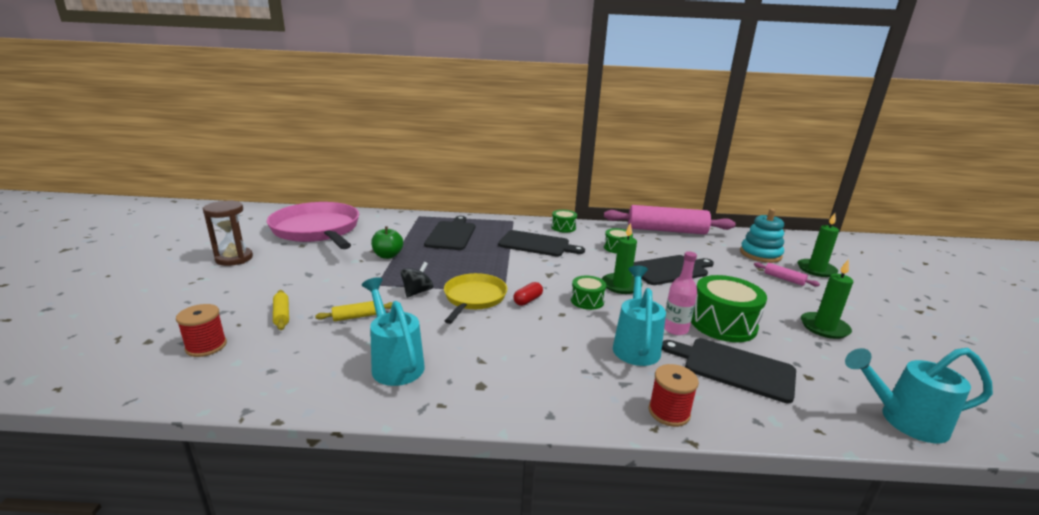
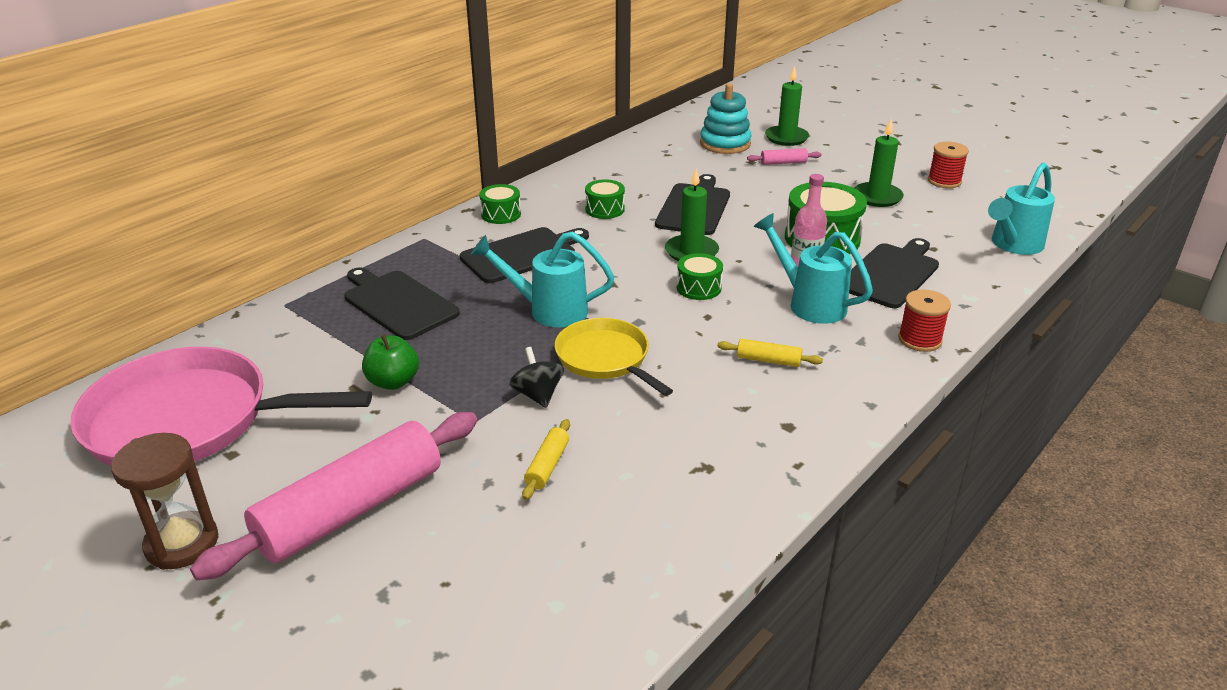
camera: 50 degrees left, 10 degrees up
(206, 346) = (480, 628): red spool -> red spool (944, 181)
(282, 314) = (464, 533): yellow rolling pin -> yellow rolling pin (768, 360)
(394, 362) = (689, 469): turquoise watering can -> turquoise watering can (548, 310)
(528, 300) = (654, 324): red capsule -> none
(666, 230) = (604, 158): pink rolling pin -> pink rolling pin (351, 510)
(734, 368) = (891, 274): black cutting board -> black cutting board turned 150 degrees clockwise

